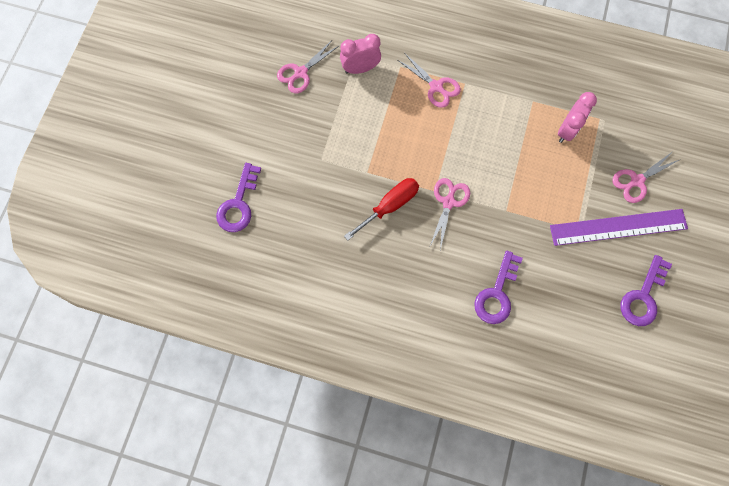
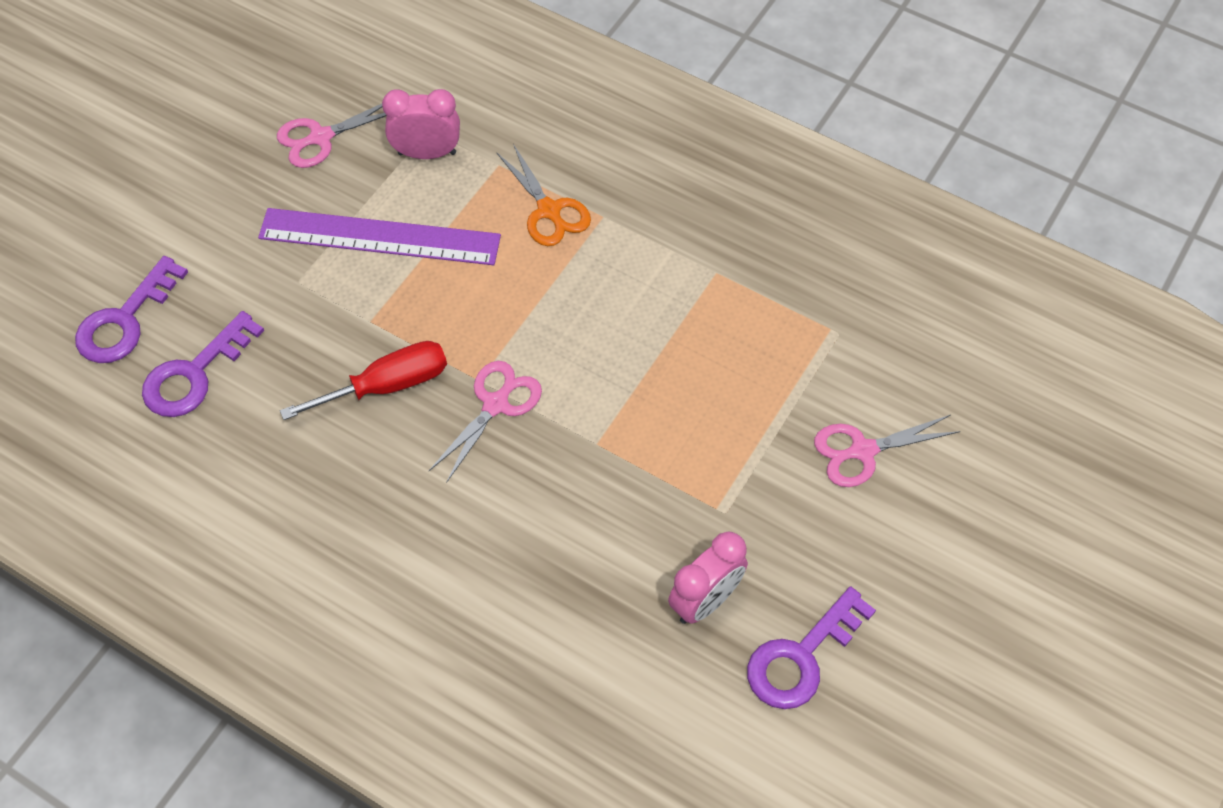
camera: 15 degrees right, 15 degrees down
(436, 87) = (549, 210): pink scissors -> orange scissors
(497, 293) = (523, 581): purple key -> purple key (195, 374)
(566, 130) = (761, 334): pink clock -> pink clock (705, 601)
(618, 227) = (798, 522): purple ruler -> purple ruler (379, 237)

